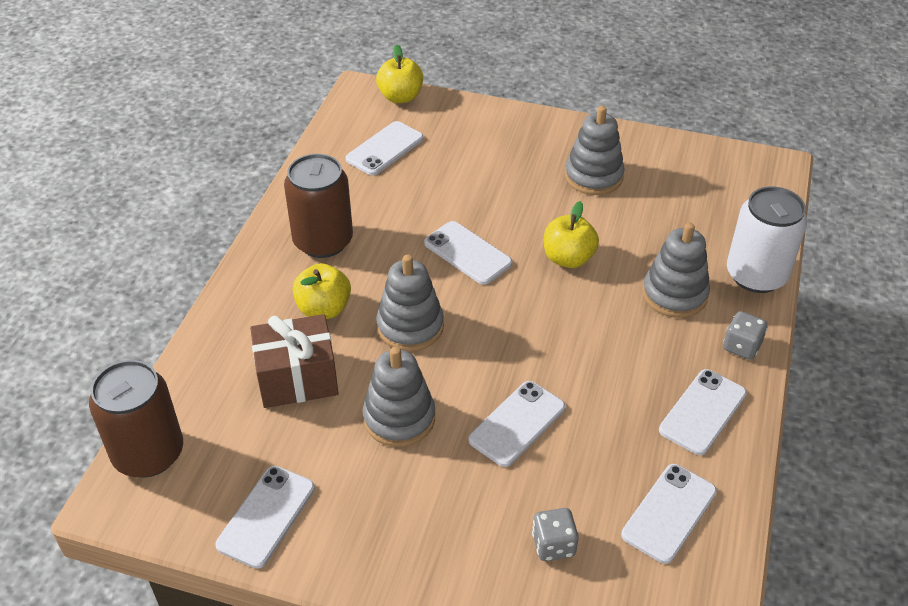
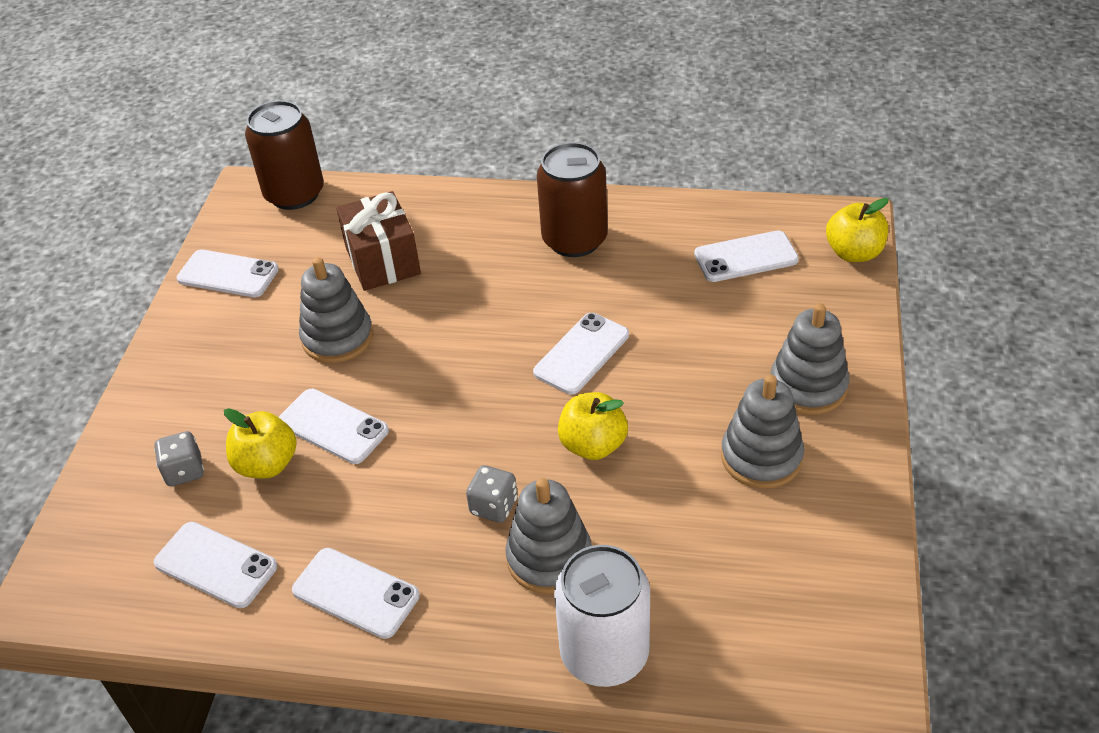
camera: 85 degrees right, 0 degrees up
(324, 309) = (476, 260): yellow apple -> yellow apple (267, 464)
(385, 149) = (745, 257): white phone -> white phone turned 45 degrees counterclockwise
(410, 326) = (460, 325): grey stacking toy -> grey stacking toy (808, 386)
(741, 346) = (466, 634): grey dice -> grey dice (494, 506)

